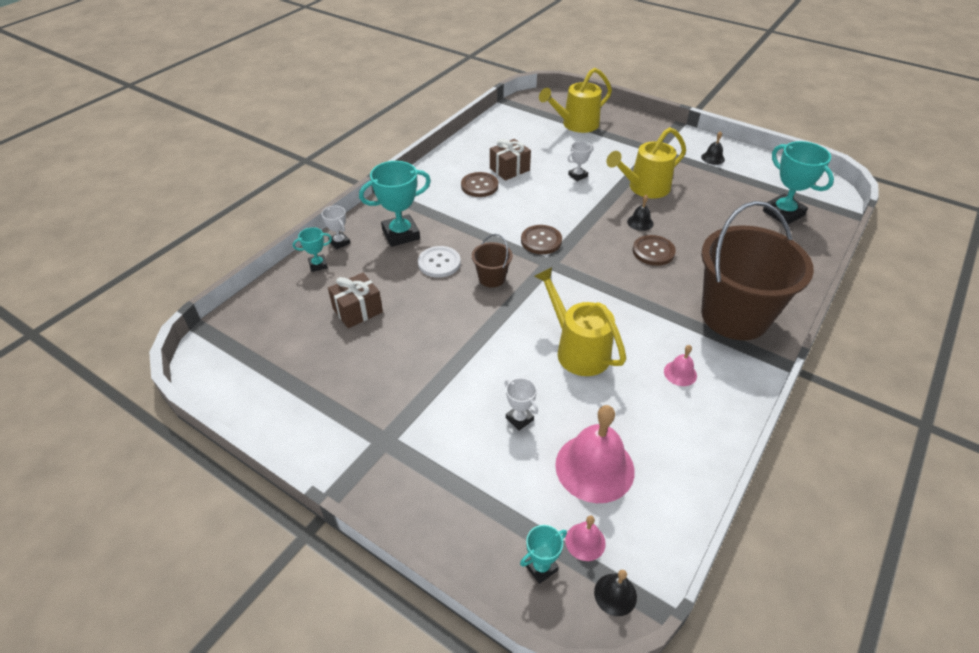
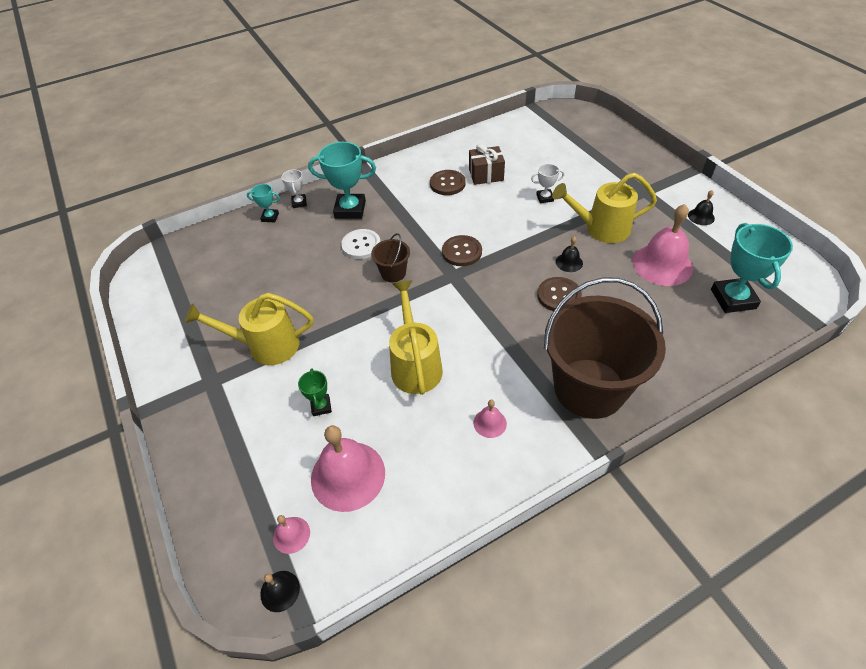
camera: 30 degrees right, 5 degrees up
(357, 310) = (270, 266): brown gift -> none
(519, 419) = (321, 406): white trophy -> green trophy
(541, 567) = (243, 538): turquoise trophy -> none
(575, 125) = (582, 146): yellow watering can -> yellow watering can (265, 346)
(713, 203) = (662, 264): none -> pink bell

